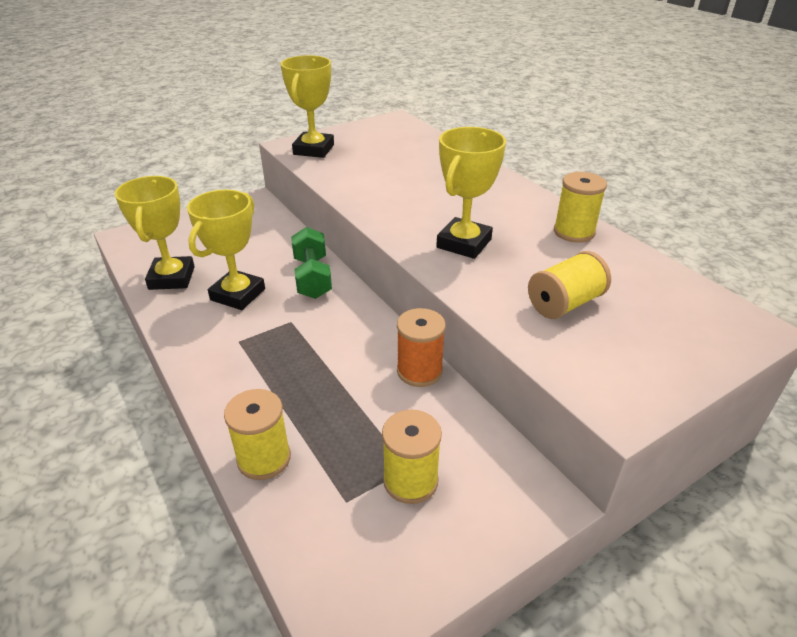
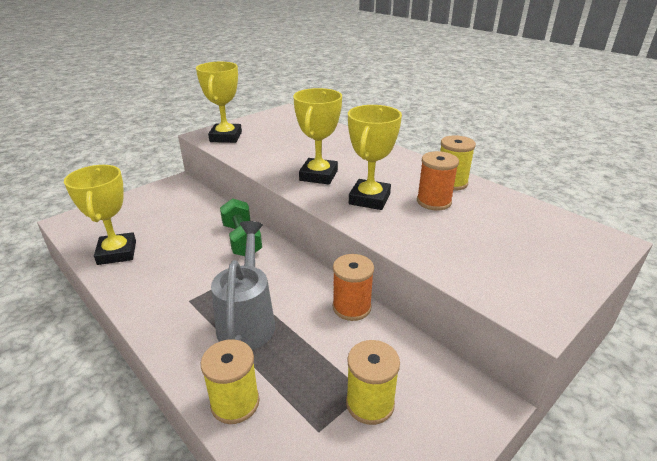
camera: 10 degrees left, 5 degrees down
(238, 294) = (180, 261): yellow trophy -> yellow trophy (318, 175)
(297, 371) = (247, 320): none -> grey watering can
(543, 254) = (434, 202): none -> orange spool
(564, 303) = (464, 238): yellow spool -> none

